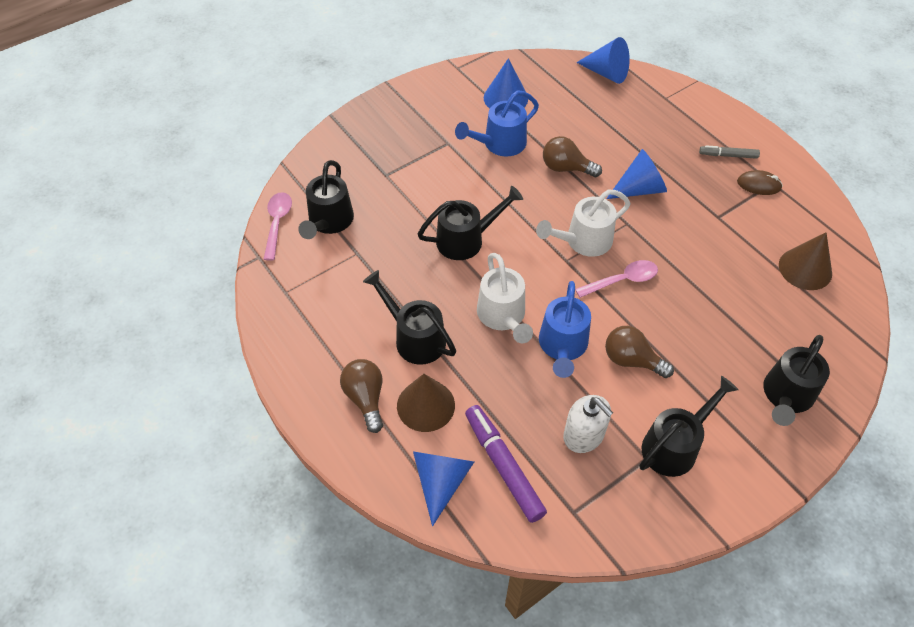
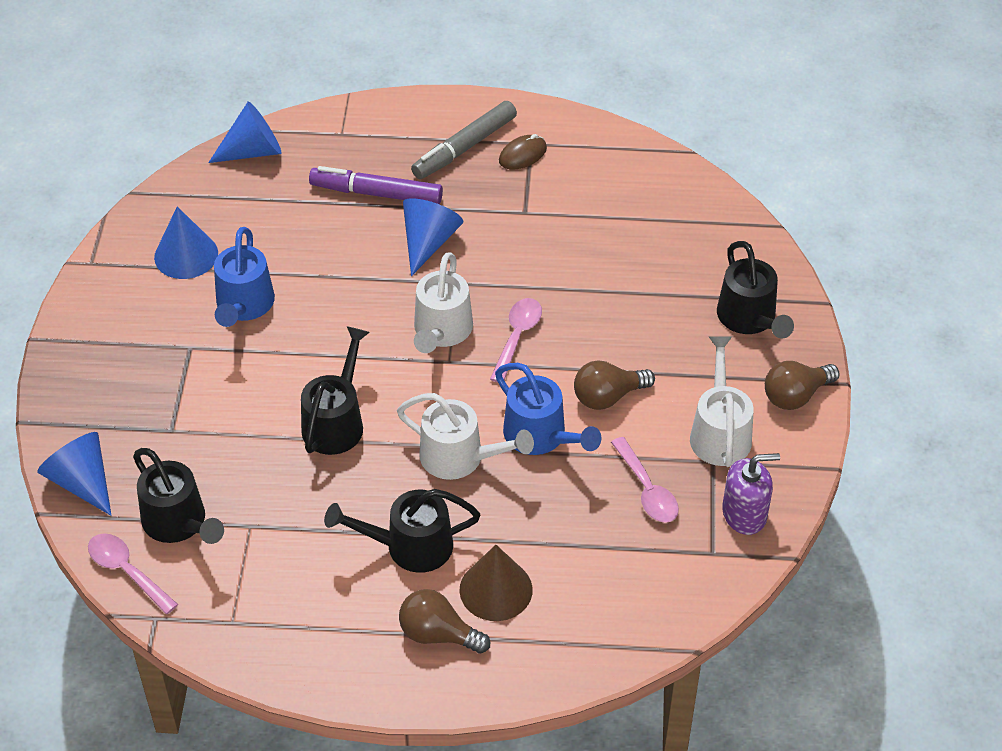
camera: 50 degrees left, 5 degrees down
(441, 481) = (588, 632): blue cone -> blue cone (82, 482)
(504, 467) = (620, 573): purple marker -> purple marker (377, 194)
(566, 168) = (338, 277): brown light bulb -> brown light bulb (795, 396)
(583, 435) = (647, 490): white soap dispenser -> pink spoon
(625, 510) = (744, 514): none -> purple soap dispenser
(675, 445) = (719, 432): black watering can -> white watering can
(728, 155) = (465, 147): grey marker -> grey marker, size x1.76
(805, 269) = (644, 200): brown cone -> none

